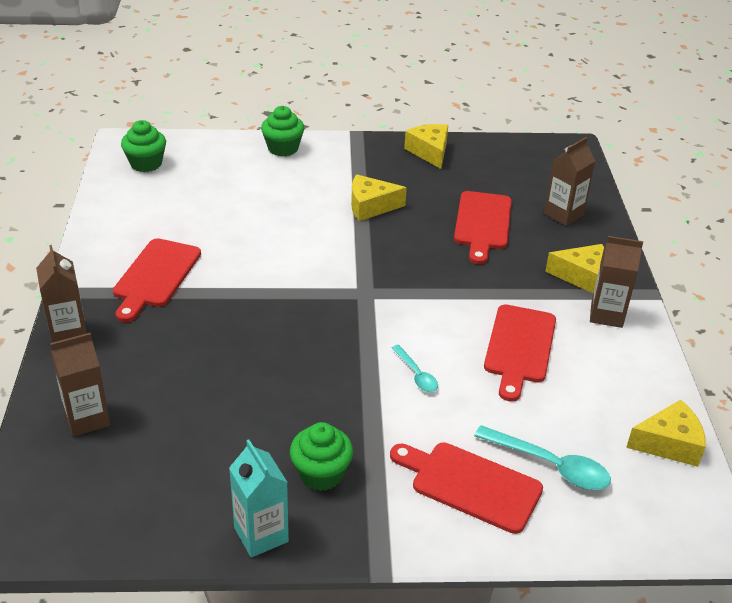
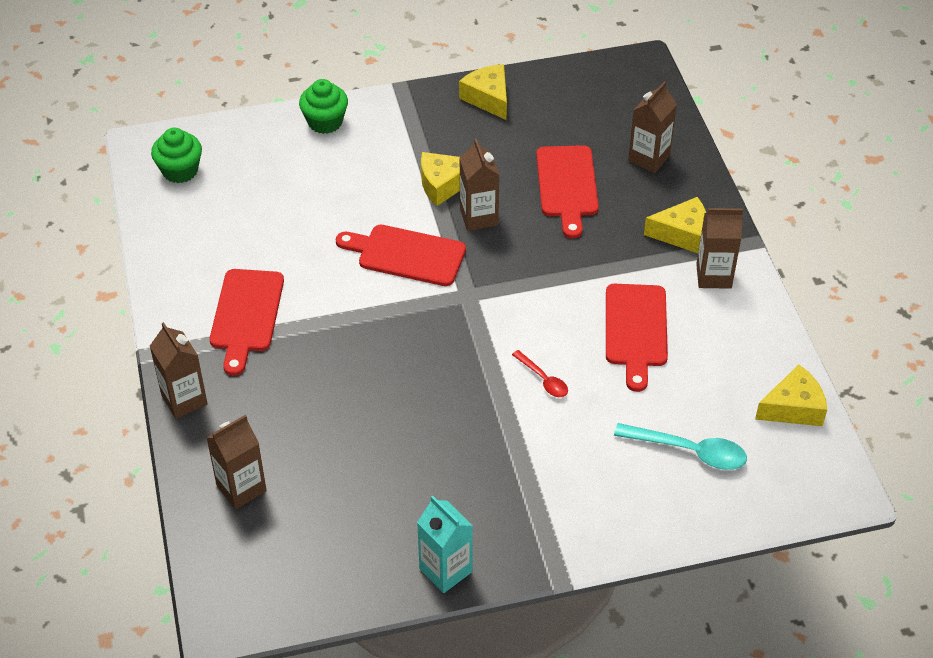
camera: 10 degrees left, 10 degrees up
(321, 474) = (482, 501): green cupcake -> none
(394, 235) = (478, 217): none -> brown carton
(416, 374) = (543, 379): turquoise spoon -> red spoon
(470, 485) = (621, 485): red cutting board -> red cutting board (406, 255)

